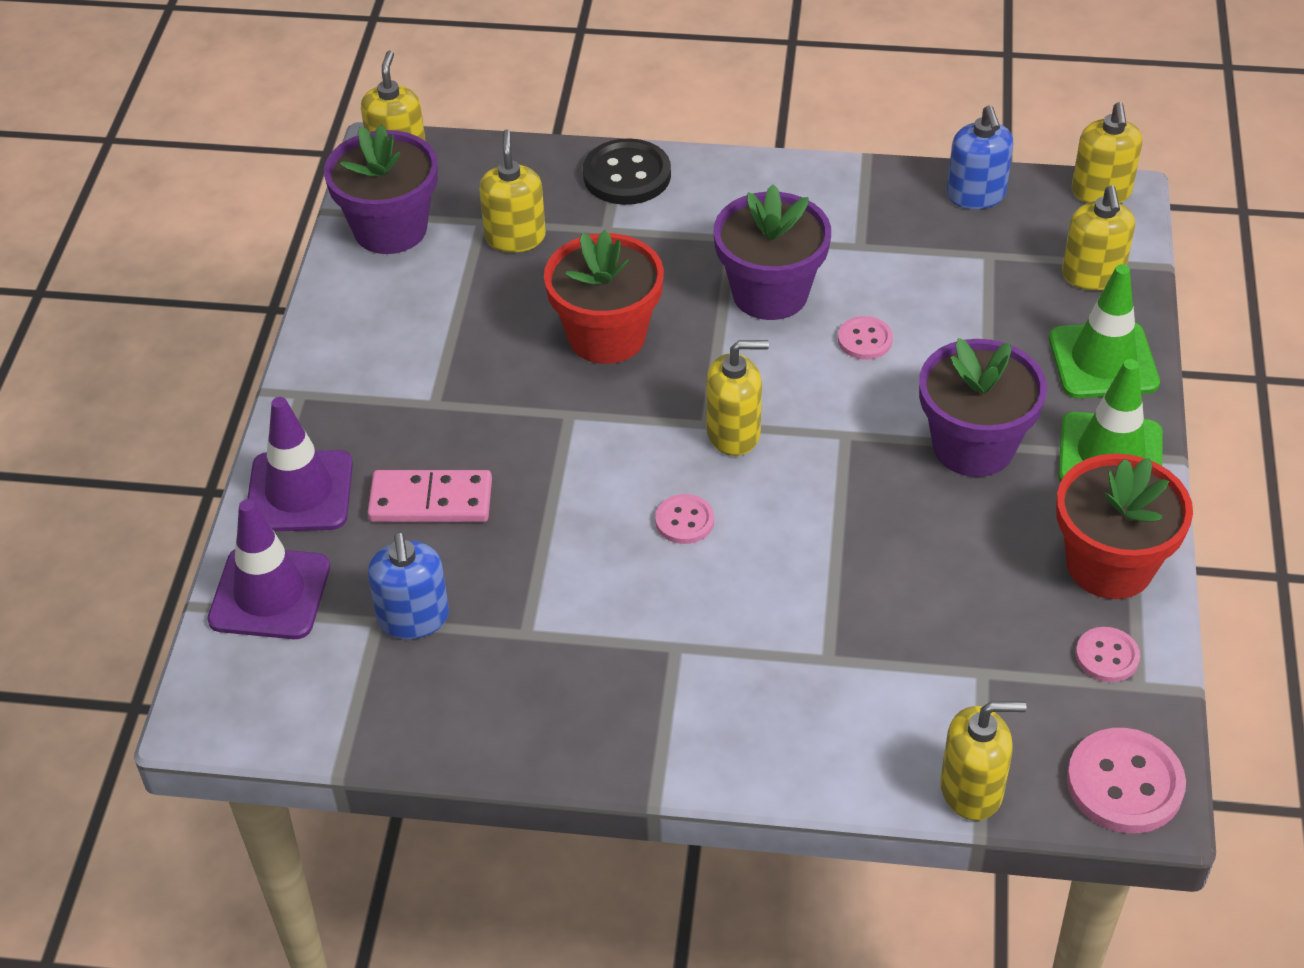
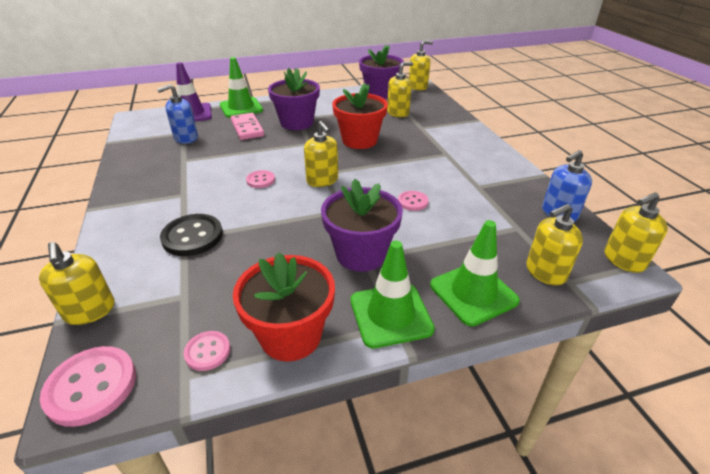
camera: 65 degrees right, 10 degrees down
(299, 492) = (241, 108): purple traffic cone -> green traffic cone
(627, 175) = (457, 124): black button -> black button (192, 236)
(770, 293) = (420, 170): purple flower pot -> purple flower pot (297, 123)

